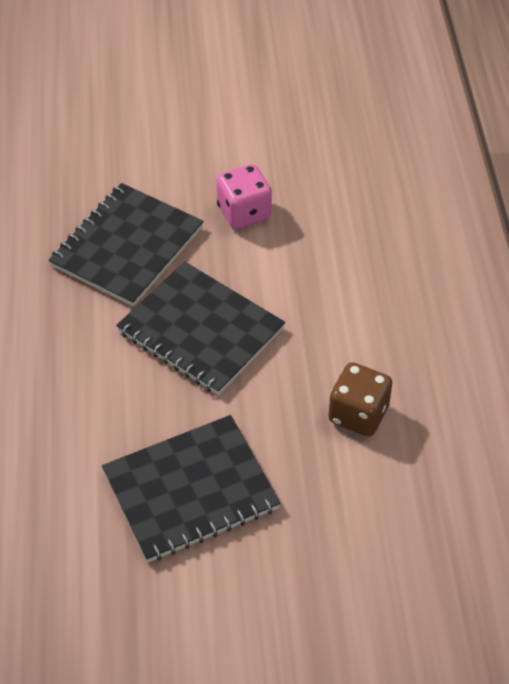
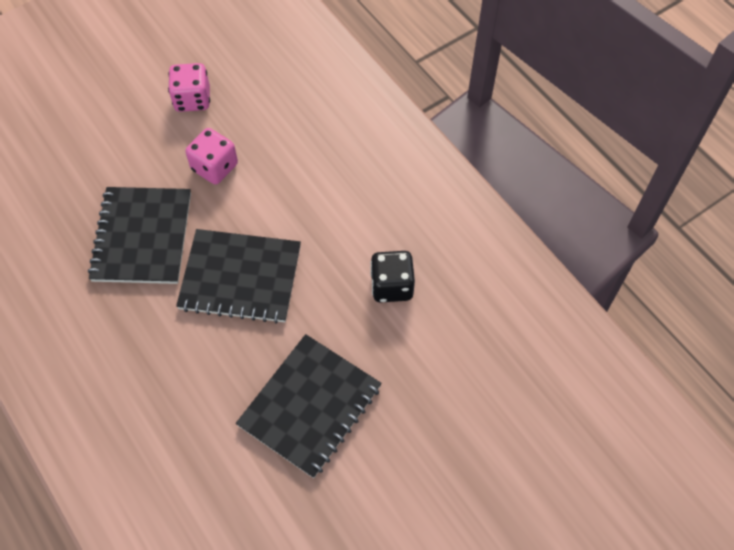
camera: 30 degrees left, 10 degrees up
(263, 138) = (192, 99): none -> pink dice
(358, 414) = (391, 286): brown dice -> black dice

